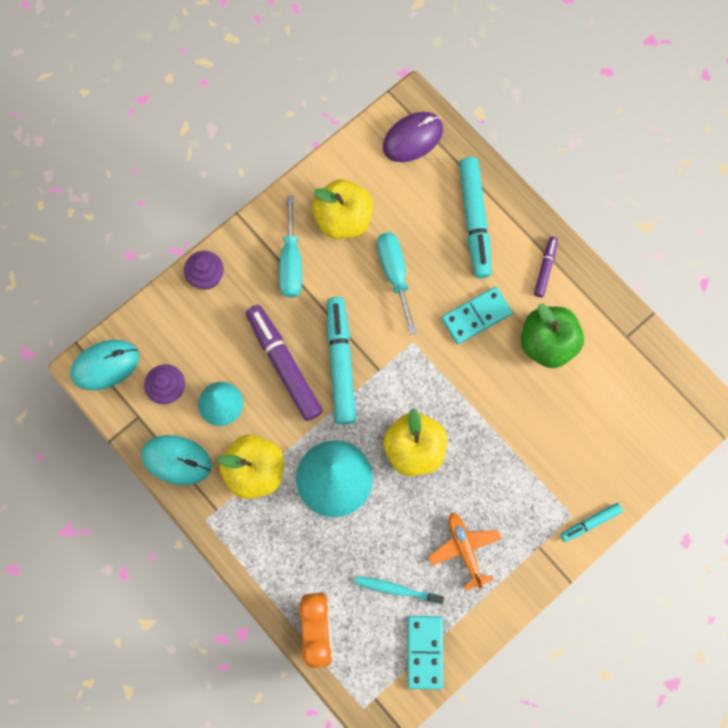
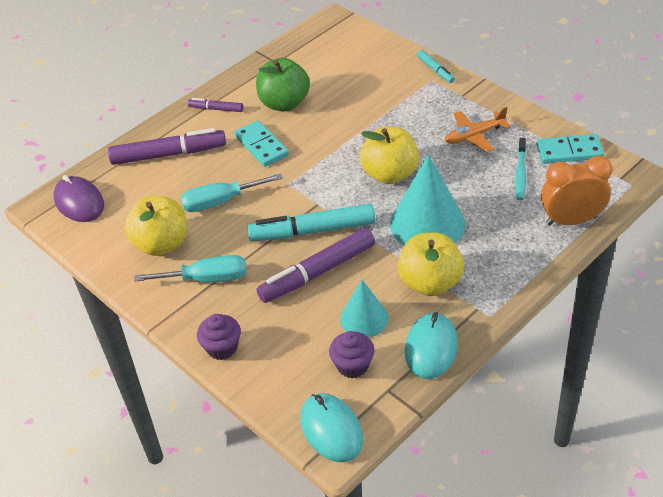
camera: 90 degrees left, 30 degrees down
(474, 221) = (168, 154): turquoise marker -> purple marker

